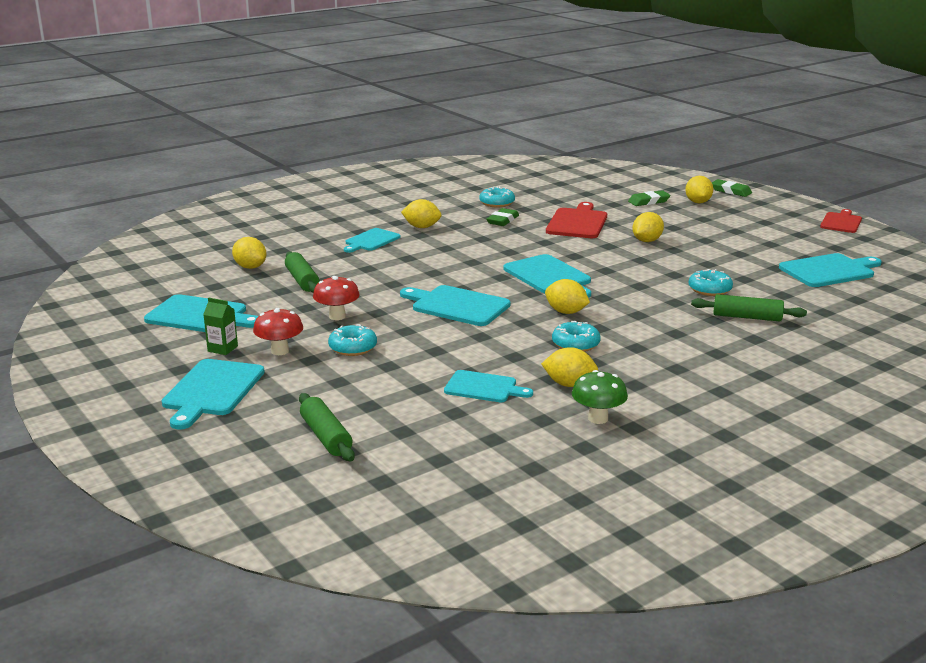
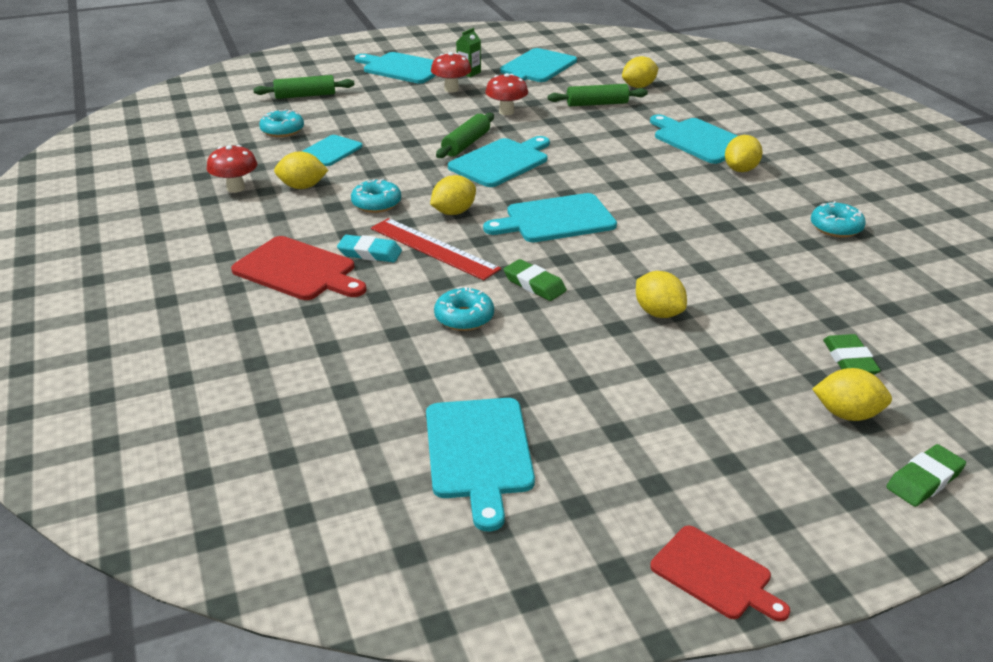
camera: 105 degrees right, 10 degrees up
(353, 348) = (439, 113): turquoise donut -> turquoise donut (282, 130)
(371, 241) = (699, 140): turquoise cutting board -> turquoise cutting board, size x1.51
(502, 220) = (761, 221): green eraser -> green eraser (534, 284)
(569, 384) = (302, 187): yellow lemon -> yellow lemon turned 60 degrees clockwise
(577, 222) = (746, 273): red cutting board -> red cutting board (298, 270)
(598, 418) = (236, 188): green mushroom -> red mushroom
(630, 311) = (433, 248): none -> red ruler
(658, 332) = (370, 253): none -> turquoise eraser
(747, 317) = (369, 321): green rolling pin -> green rolling pin (466, 144)

